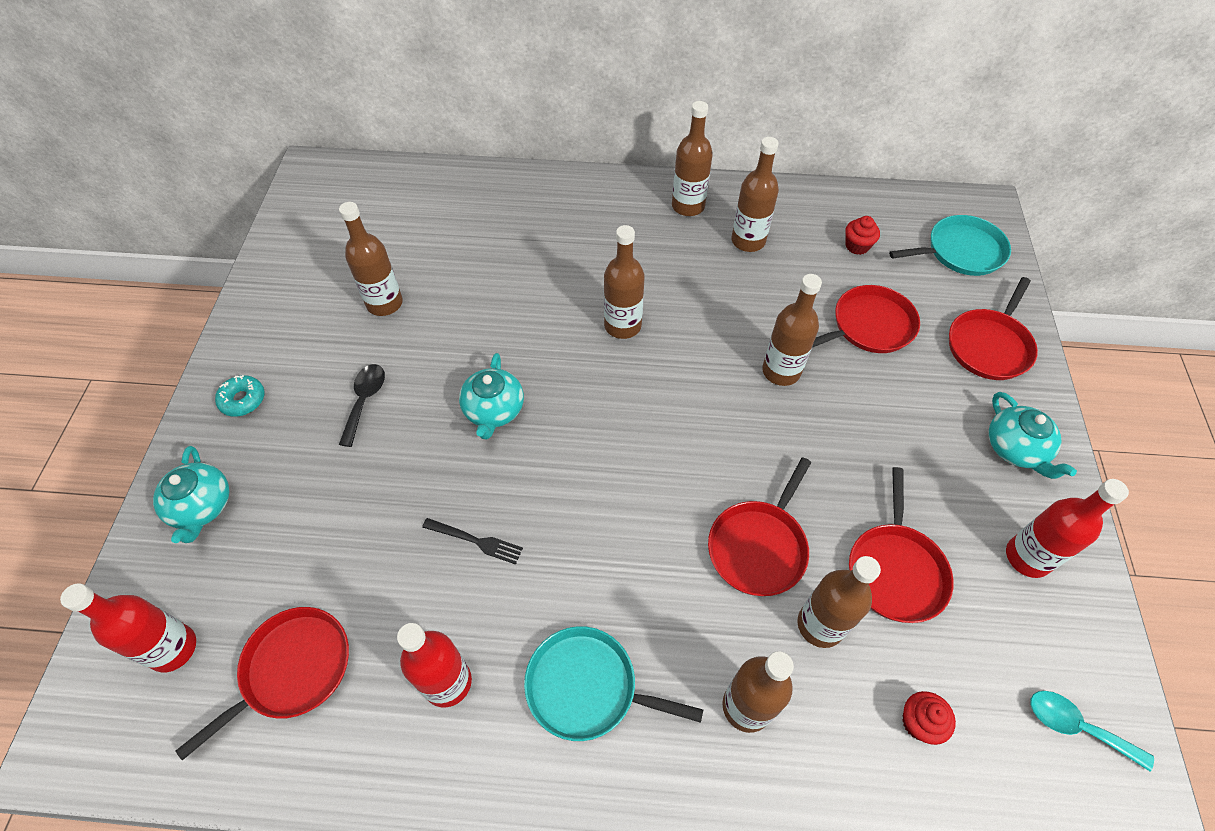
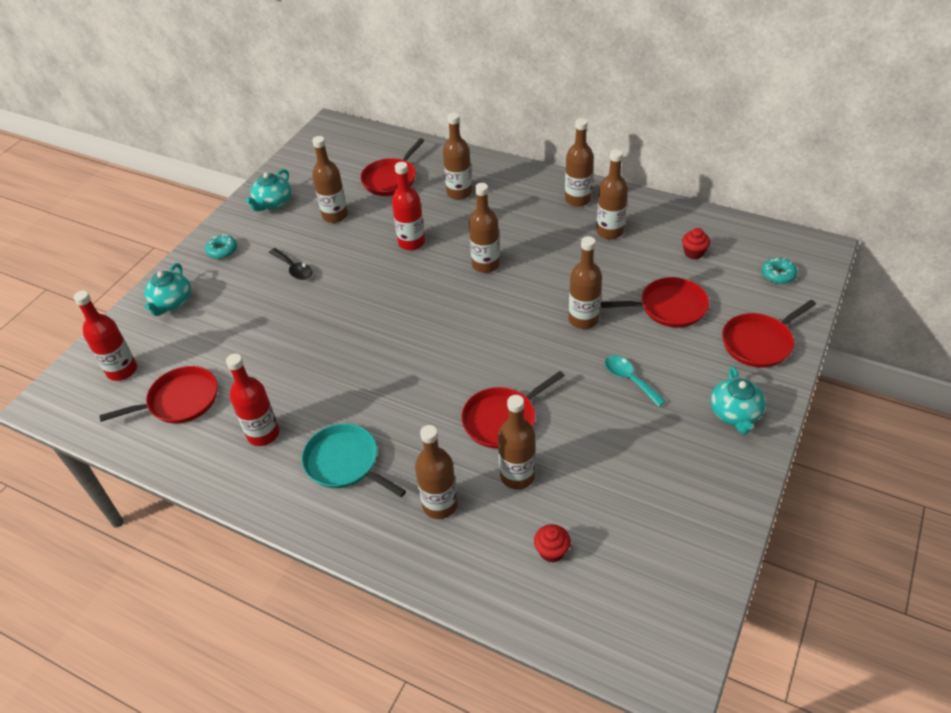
camera: 25 degrees right, 10 degrees down
(365, 400) = (294, 269): black spoon -> black spoon turned 105 degrees clockwise
(476, 541) = (320, 364): black fork -> none
(493, 410) = (371, 294): turquoise teapot -> turquoise teapot (273, 203)
(537, 230) = (459, 193): none -> brown bottle
(895, 570) = (591, 461): red pan -> red pan (391, 179)
(960, 251) = (778, 275): turquoise pan -> turquoise donut
(1027, 557) = (697, 482): red bottle -> red bottle (411, 243)
(1076, 727) = (666, 591): turquoise spoon -> turquoise spoon (629, 379)

